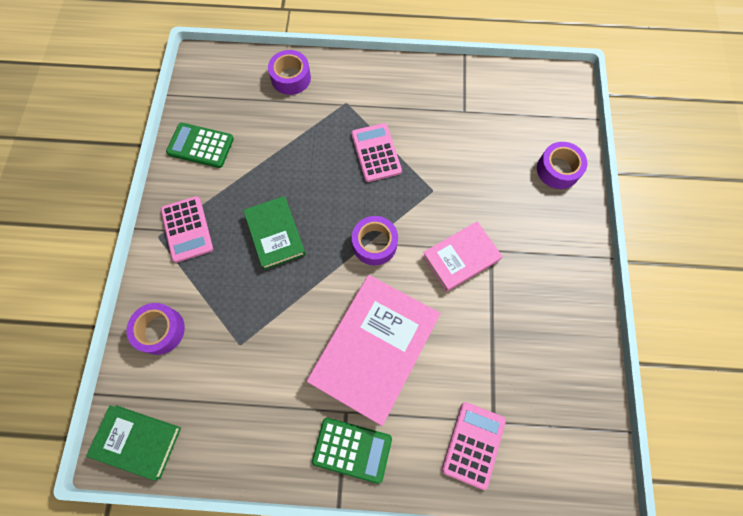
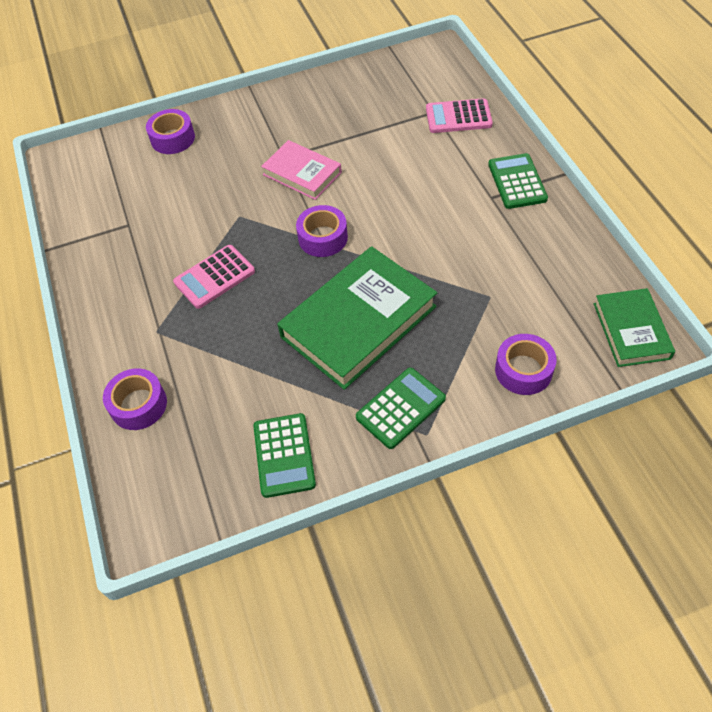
camera: 110 degrees left, 15 degrees down
(187, 229) = (400, 408): pink calculator -> green calculator
(275, 234) = (358, 322): green book -> green book, size x1.74
(374, 349) = (425, 199): pink book -> none

